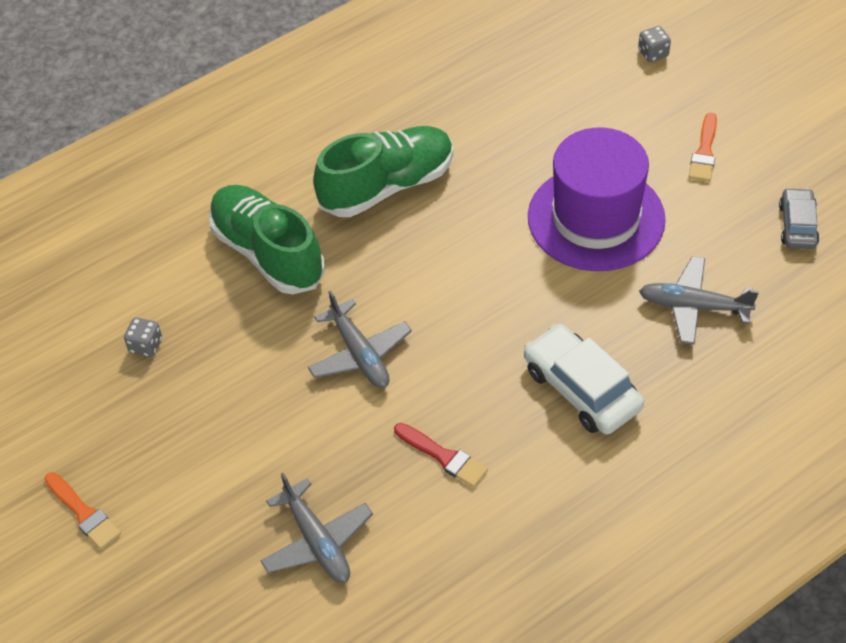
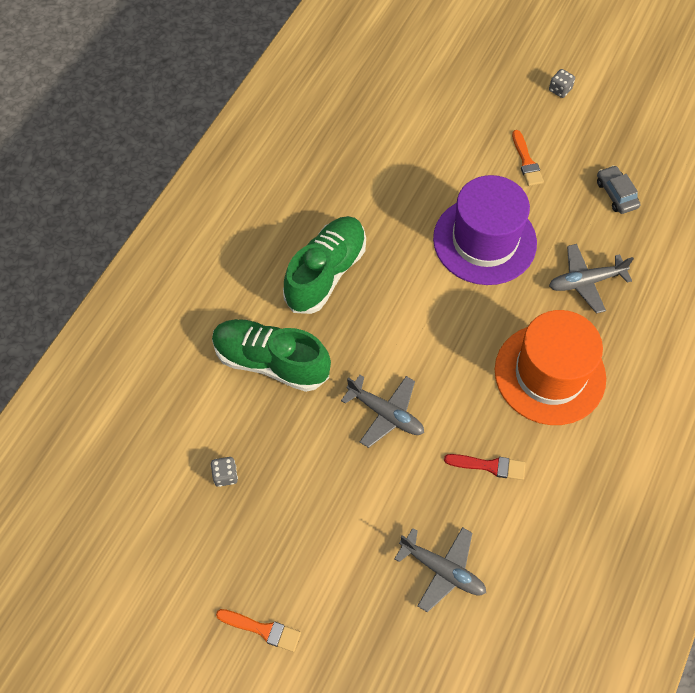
camera: 30 degrees left, 10 degrees up
(582, 388) = (549, 374): white car -> orange hat
(653, 53) = (449, 97): grey dice -> grey dice (560, 90)

